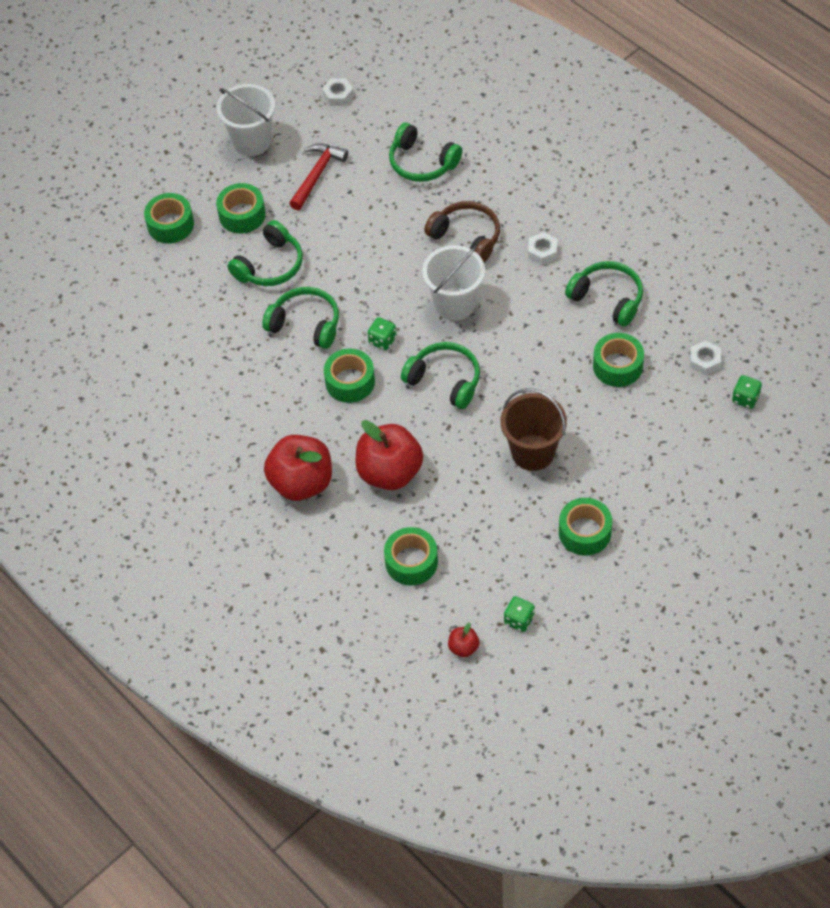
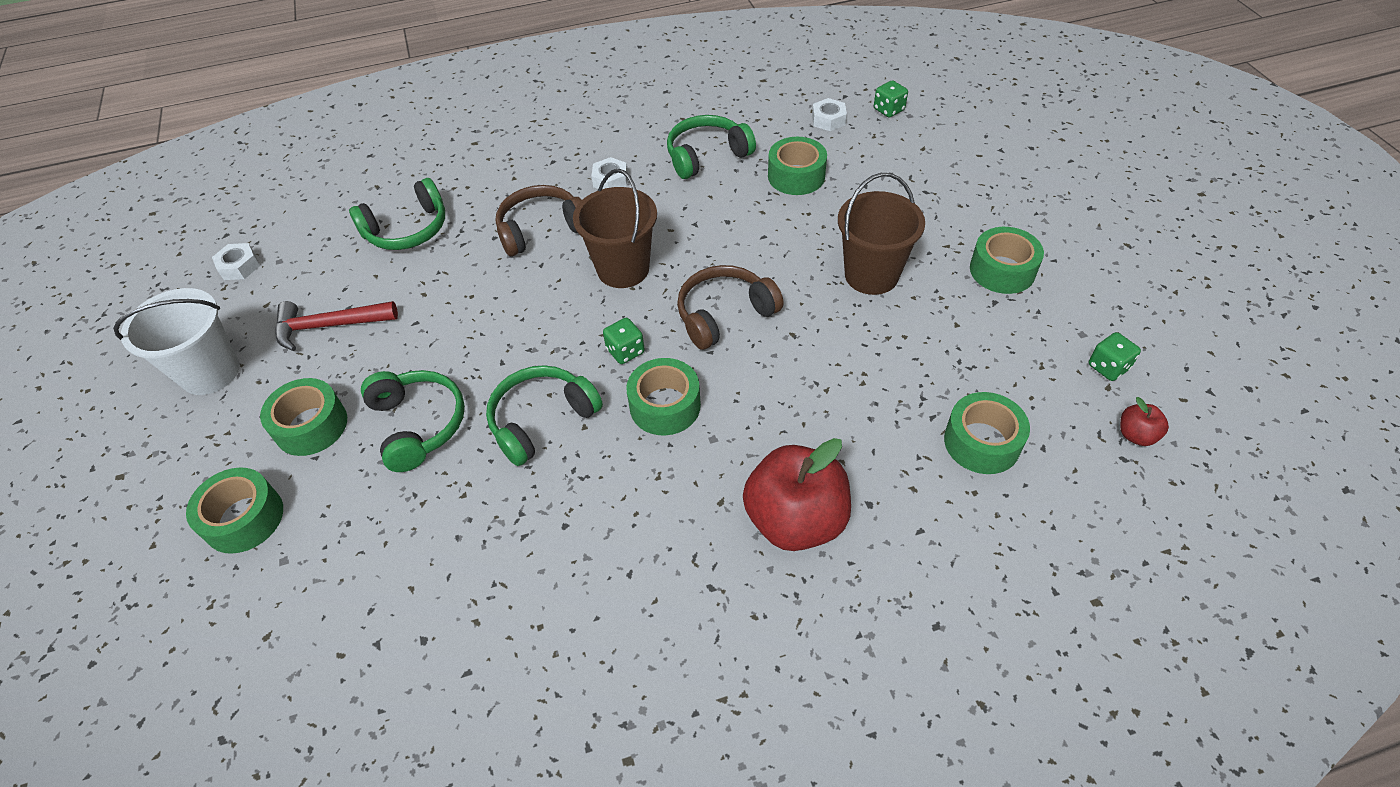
camera: 65 degrees left, 5 degrees down
(317, 175) = (329, 326): red hammer -> red hammer turned 60 degrees counterclockwise
(390, 472) = (830, 415): red apple -> none
(445, 380) = (724, 314): green headphones -> brown headphones
(455, 304) = (623, 269): white bucket -> brown bucket

